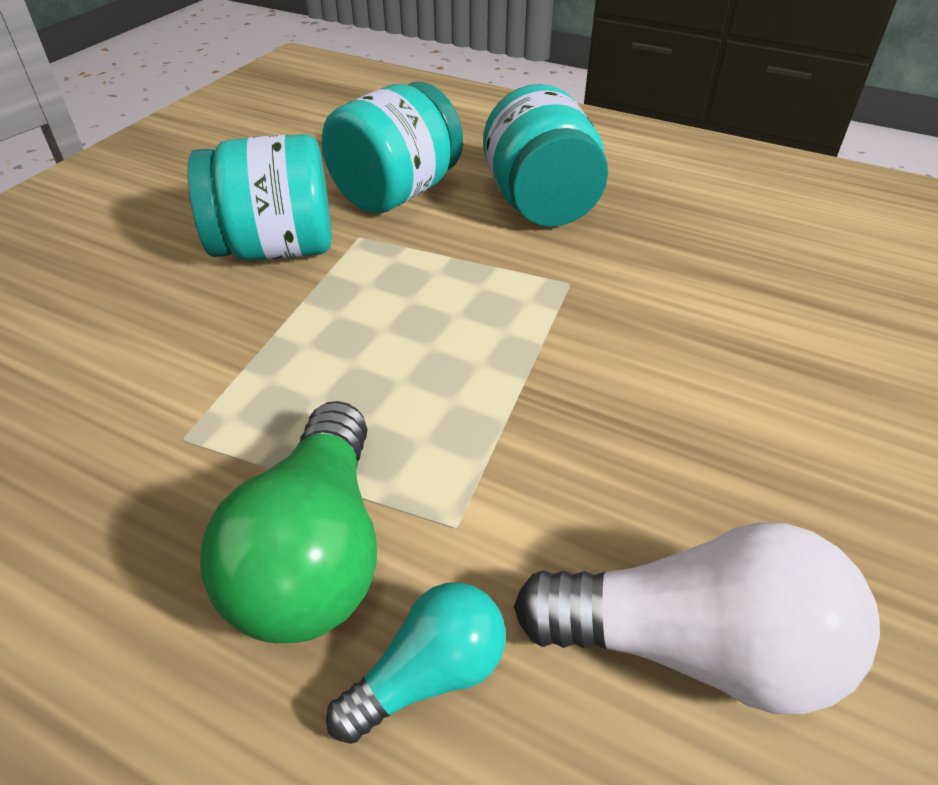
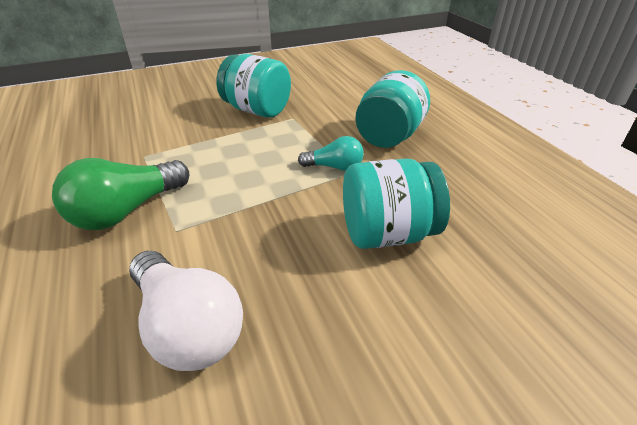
camera: 40 degrees right, 5 degrees down
(396, 193) = (331, 108): turquoise jar -> turquoise jar (387, 233)
(429, 675) = (101, 267): turquoise light bulb -> turquoise light bulb (334, 167)

